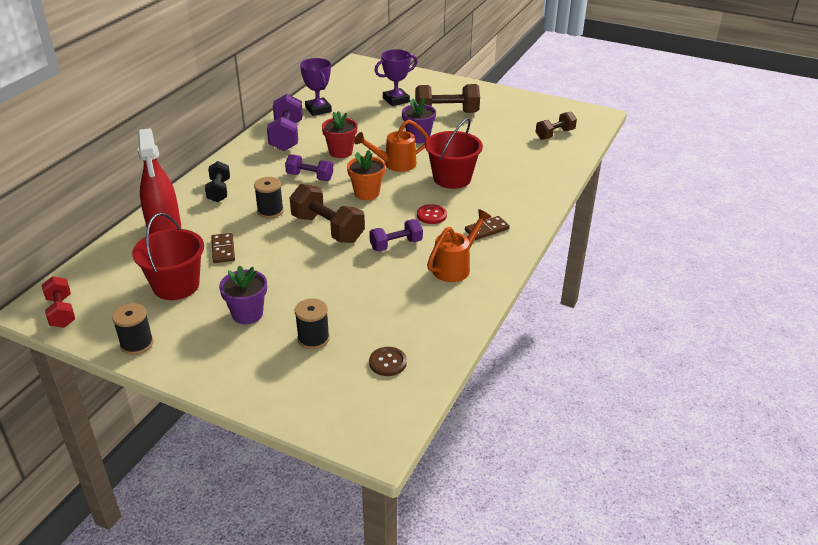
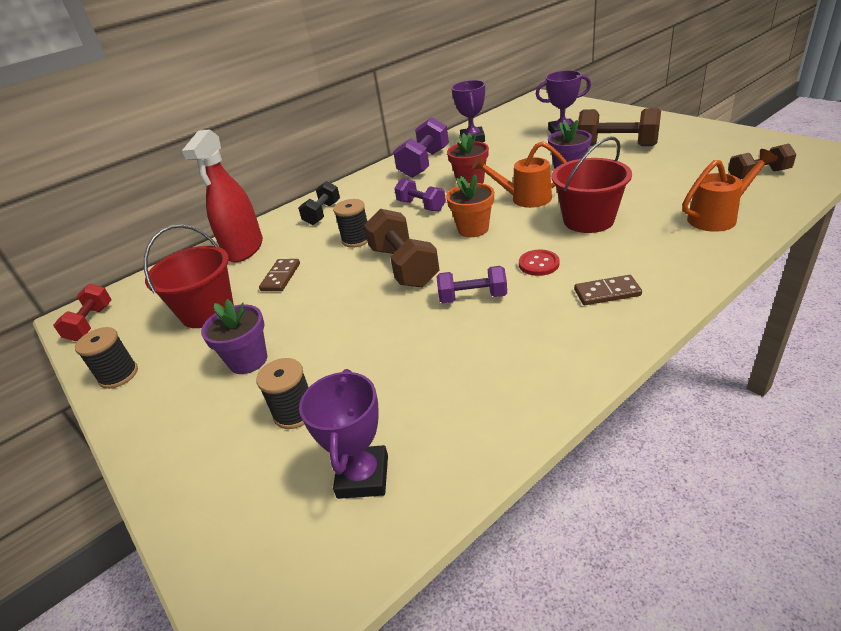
camera: 30 degrees right, 0 degrees up
(387, 362) = (363, 476): brown button -> purple trophy
(455, 267) = (536, 340): orange watering can -> orange watering can (717, 217)

